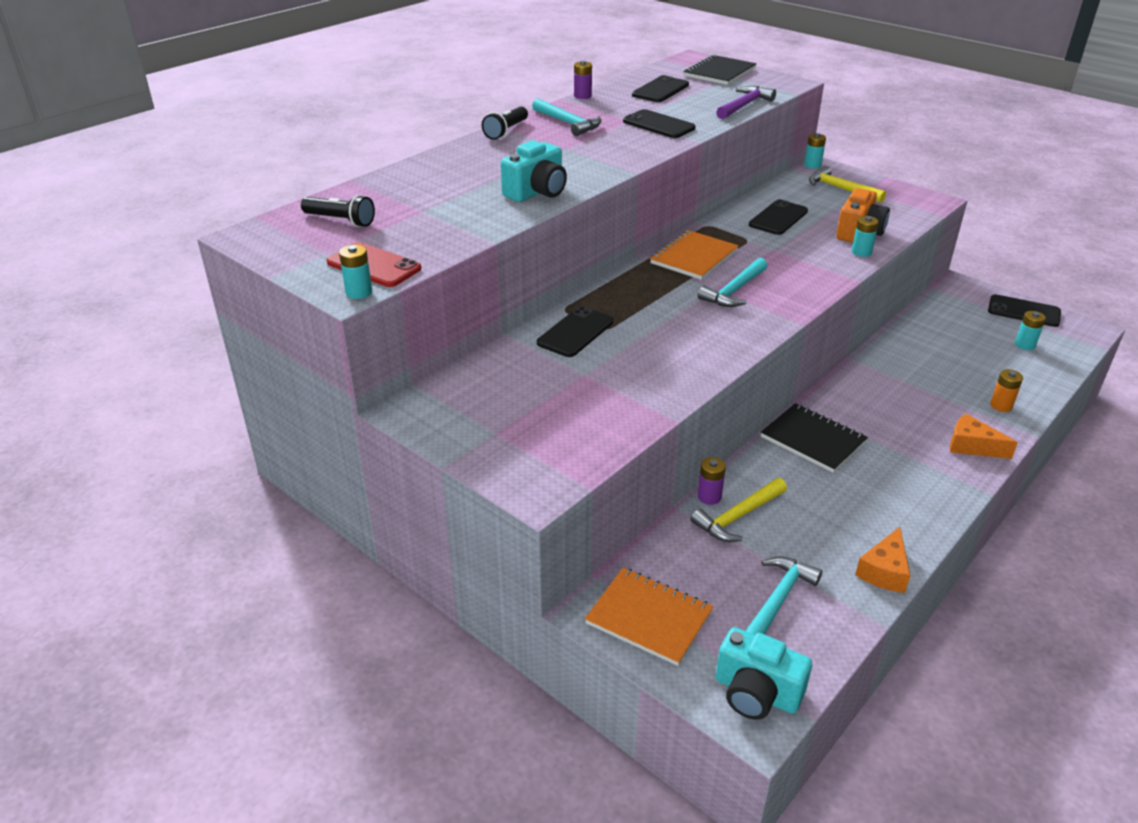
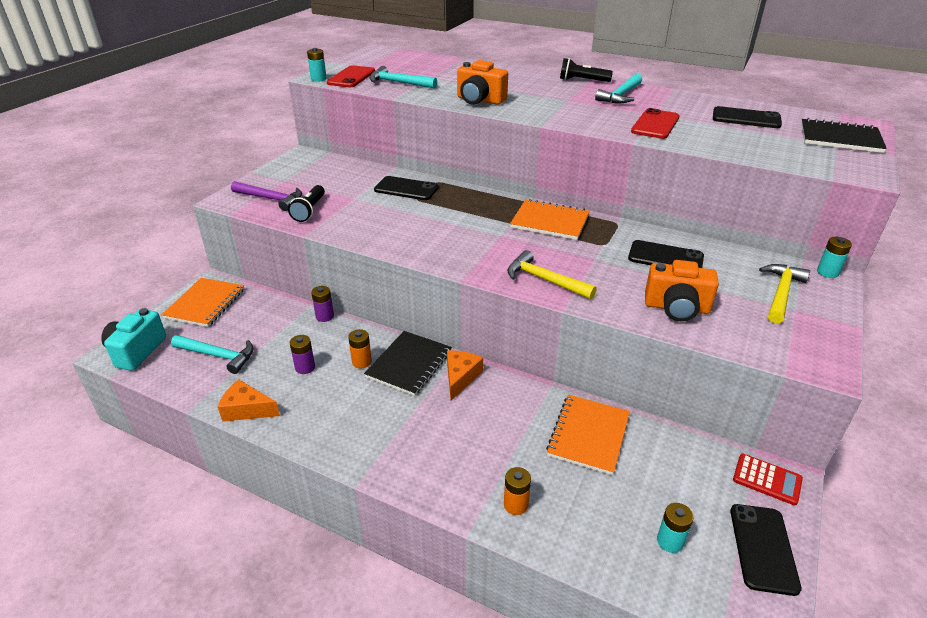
camera: 75 degrees right, 0 degrees up
(340, 220) = (405, 63): black flashlight -> black flashlight (309, 210)
(537, 192) = (480, 100): turquoise camera -> orange camera
(582, 96) = (689, 94): purple battery -> purple battery (305, 367)
(658, 125) = (655, 124): black phone -> red phone
(734, 291) = (501, 244): turquoise hammer -> turquoise hammer (399, 83)
(738, 516) = (304, 331): yellow hammer -> yellow hammer (545, 280)
(744, 105) = (755, 154): purple hammer -> purple hammer (271, 199)
(805, 473) = (361, 362): none -> orange battery
(861, 252) = (628, 310): turquoise battery -> none
(918, 354) = (588, 435): none -> orange notebook
(960, 291) = (767, 479): none -> red calculator
(972, 446) = (431, 474): orange cheese -> orange cheese (460, 377)

